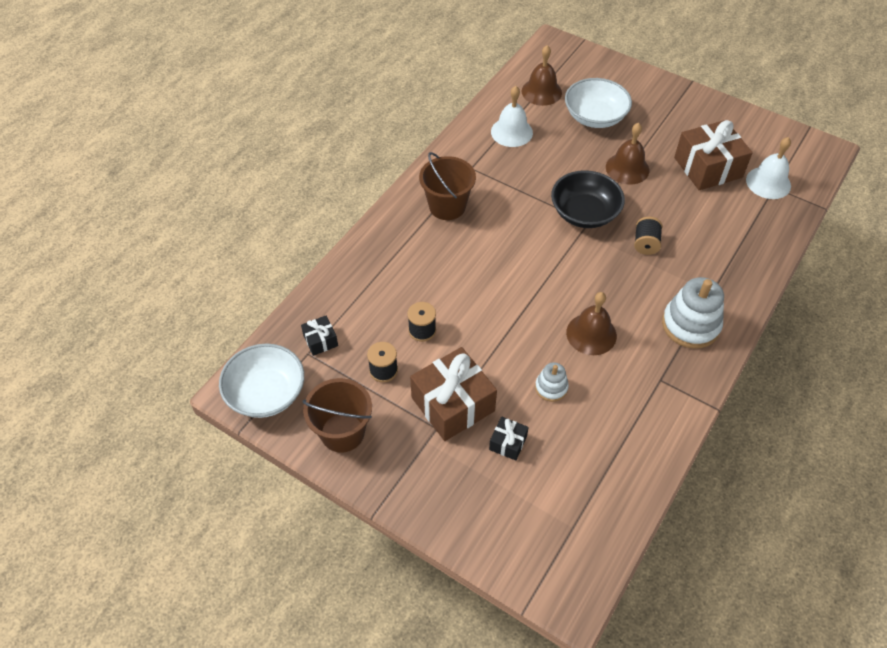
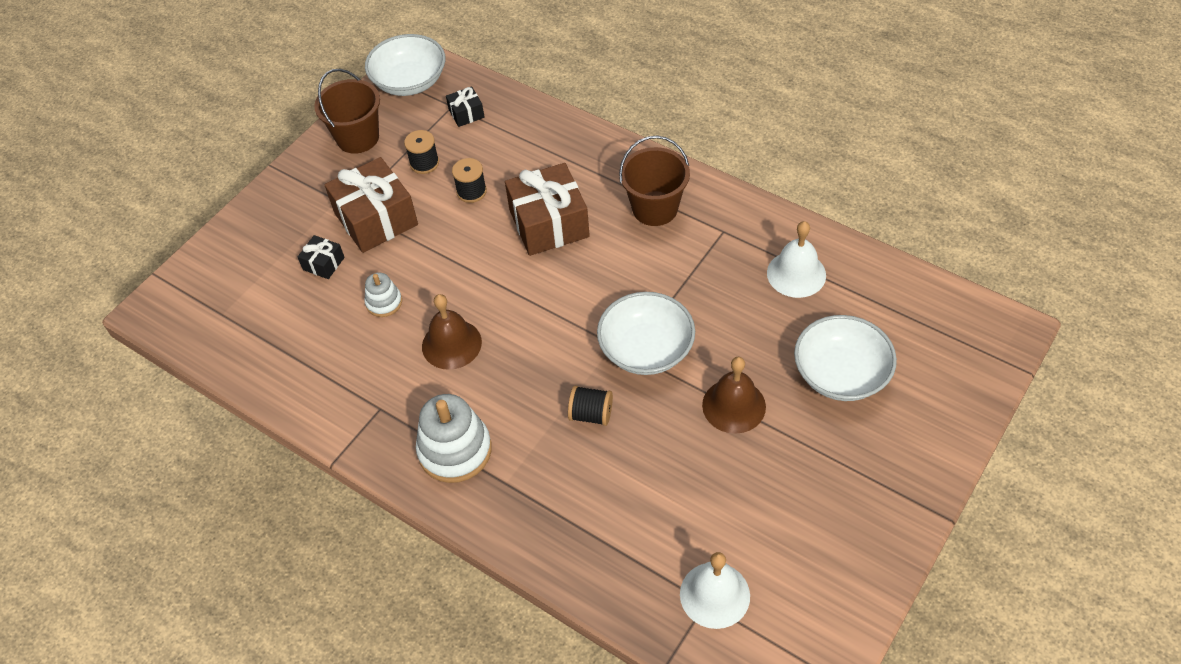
camera: 95 degrees right, 0 degrees up
(541, 91) = (888, 310): brown bell -> none
(584, 213) = (646, 349): black bowl -> white bowl
(708, 167) = (742, 512): brown gift -> brown gift (549, 223)

